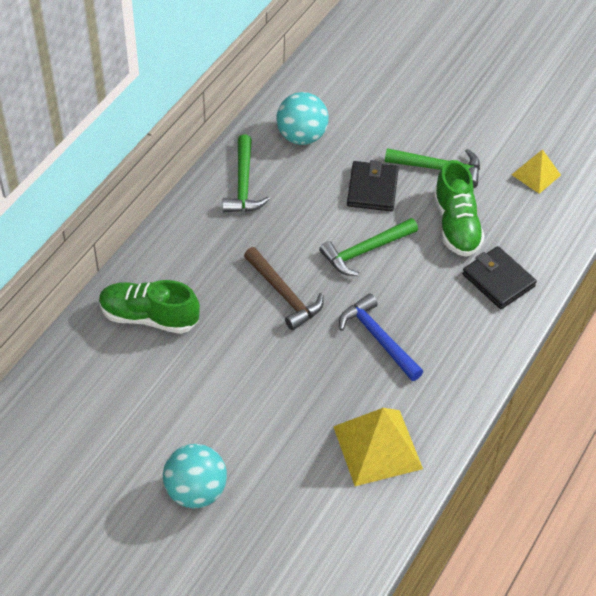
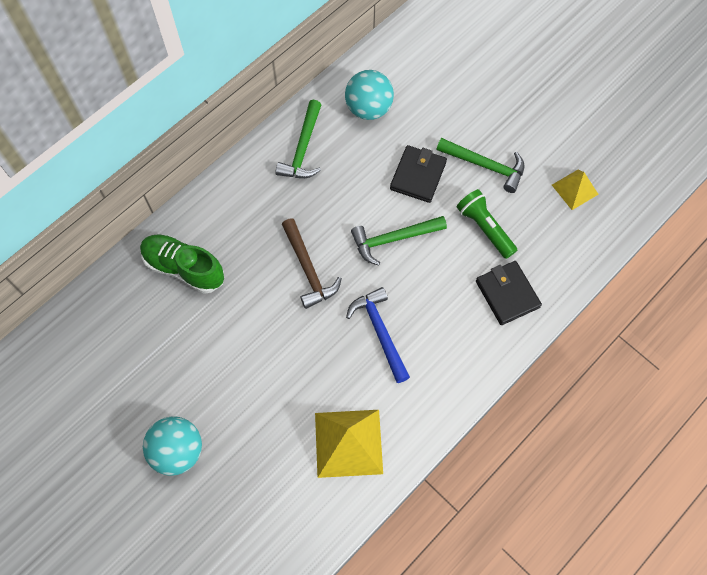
camera: 15 degrees right, 15 degrees up
(456, 225) = (484, 228): green shoe -> green flashlight

